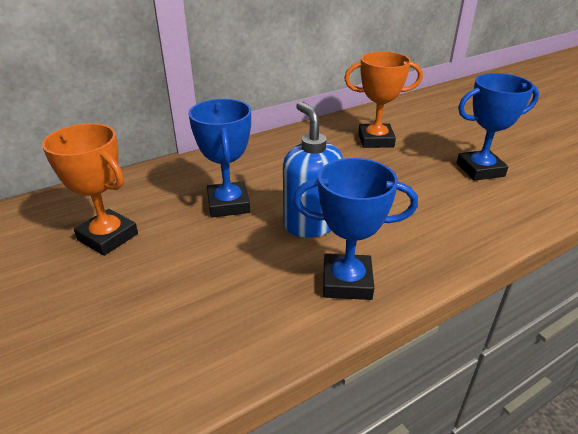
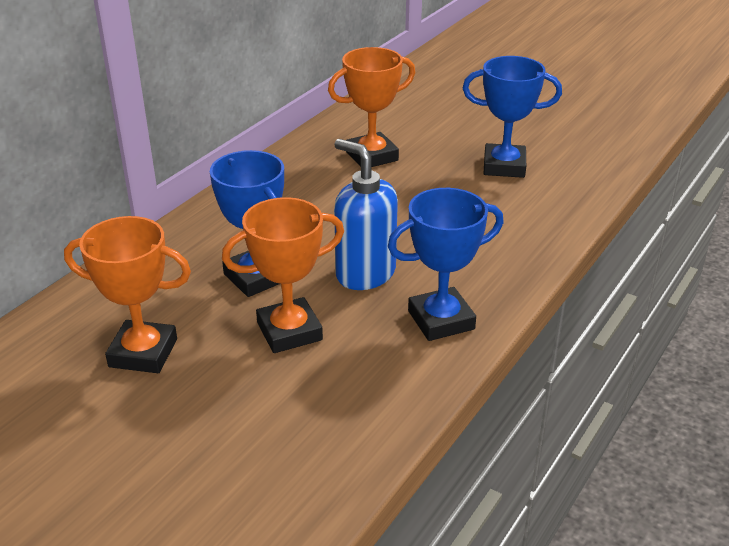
camera: 25 degrees left, 0 degrees up
(219, 253) = (289, 331): none -> orange trophy
(480, 170) = (504, 166): blue trophy -> blue trophy turned 45 degrees clockwise

